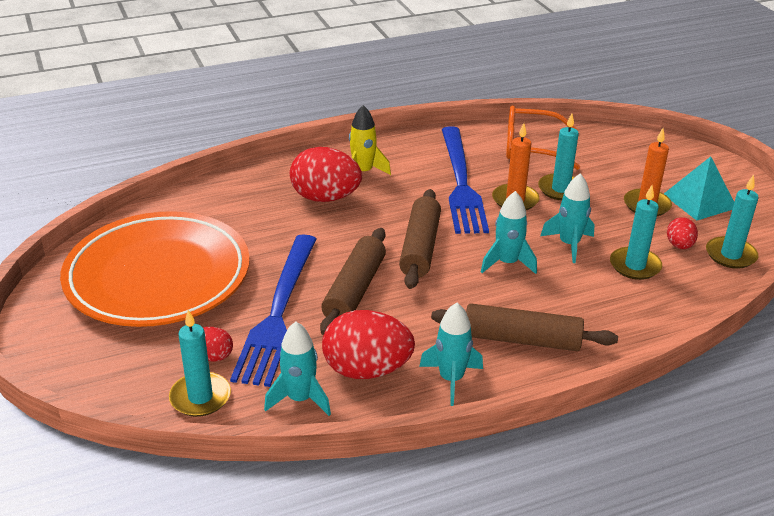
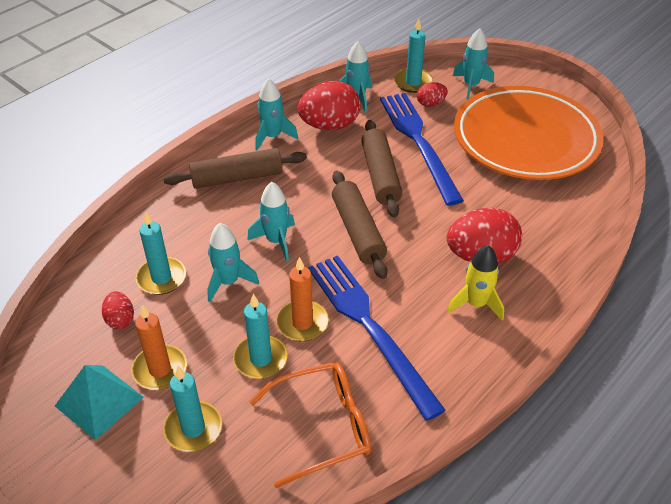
camera: 155 degrees right, 10 degrees up
(131, 364) = (471, 85): none -> turquoise rocket
(730, 255) = (67, 325): turquoise candle -> turquoise candle (193, 428)

